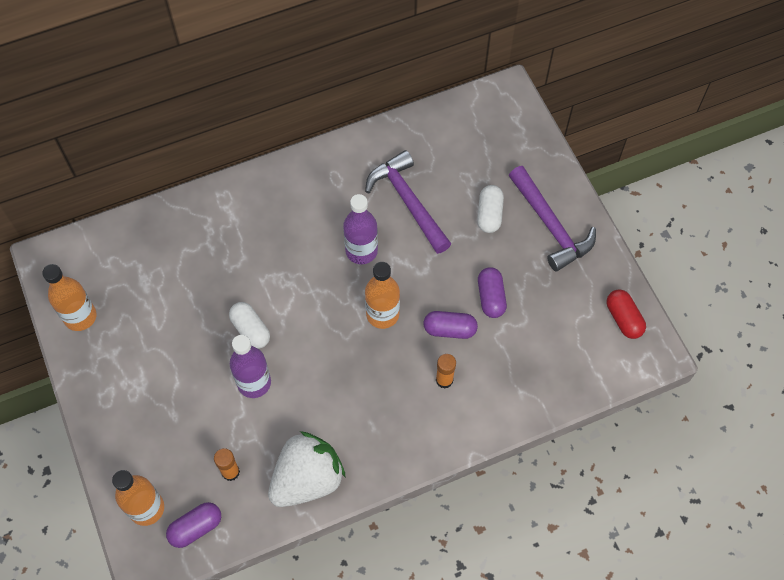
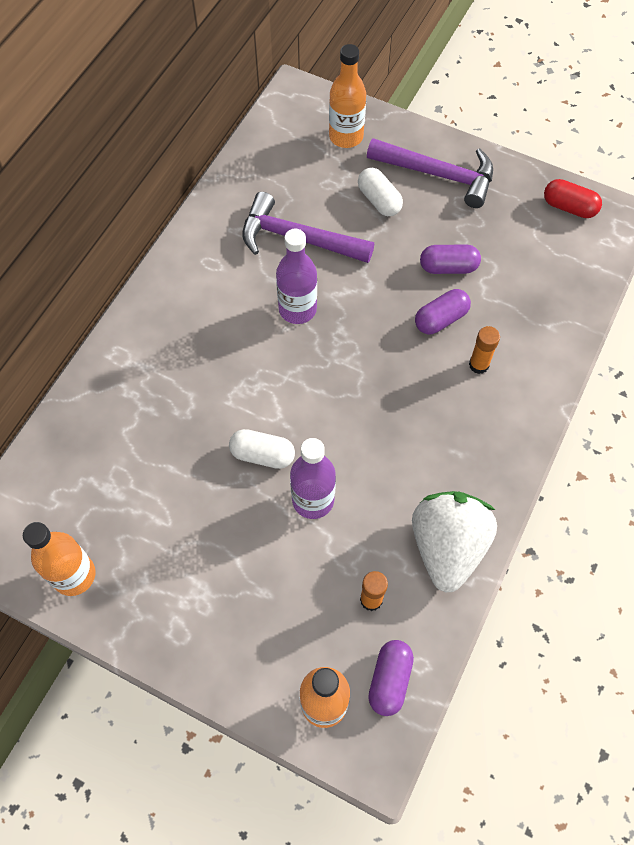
camera: 40 degrees left, 0 degrees up
(382, 314) = (370, 349): orange bottle -> orange bottle (346, 136)
(491, 297) = (448, 267): purple capsule -> purple capsule turned 45 degrees counterclockwise

